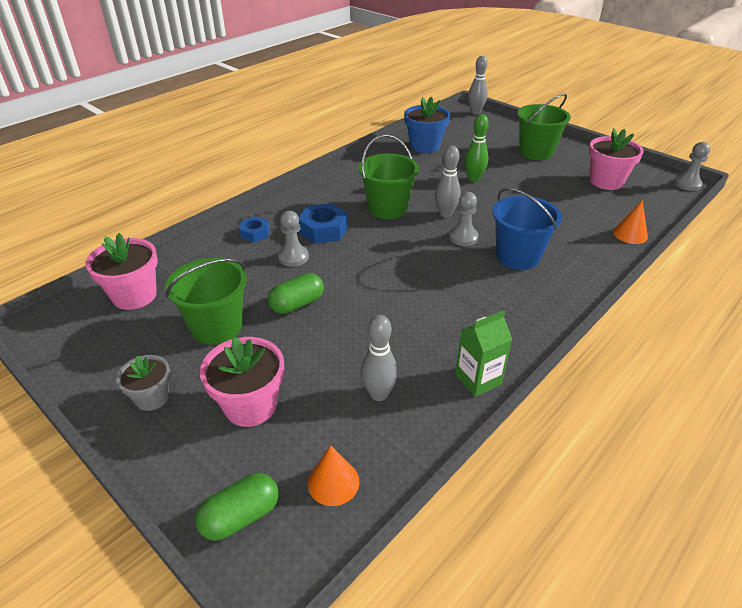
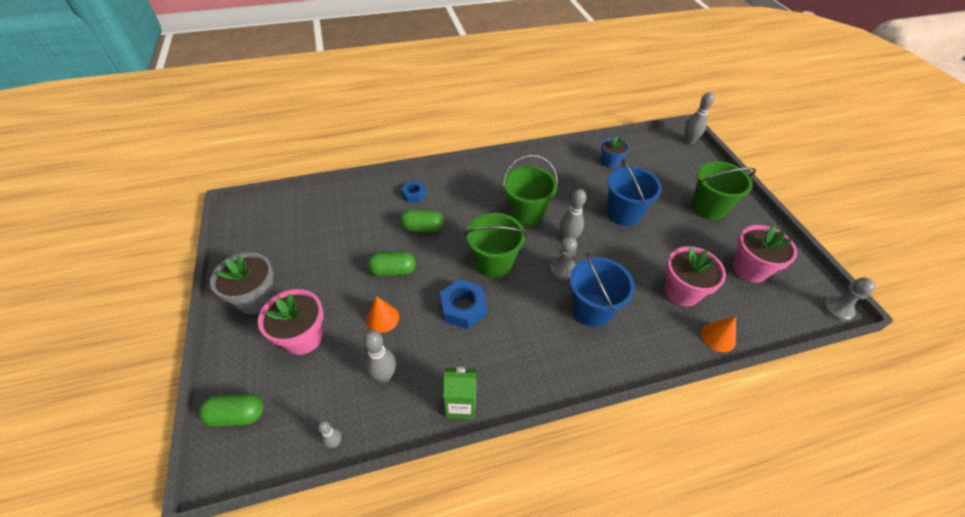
camera: 30 degrees right, 10 degrees up
(134, 295) = (304, 213): pink flower pot -> pink flower pot (681, 291)
(152, 398) = (256, 299): grey flower pot -> grey flower pot, size x1.57
(217, 327) = (330, 264): green bucket -> green bucket (493, 263)
(293, 257) = (422, 228): grey pawn -> green capsule
(323, 230) = (462, 213): blue nut -> blue nut (463, 308)
(333, 482) = (303, 425): orange cone -> orange cone (382, 318)
(384, 477) = (335, 443): none -> grey bowling pin
(425, 146) = (610, 162): blue flower pot -> blue flower pot, size x0.64
(474, 179) = (623, 213): green bowling pin -> blue bucket

